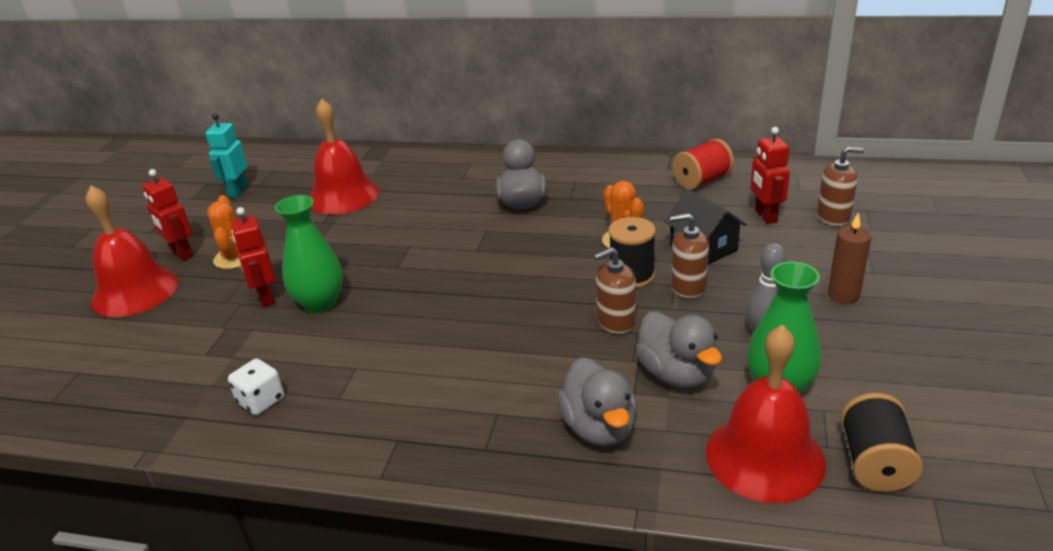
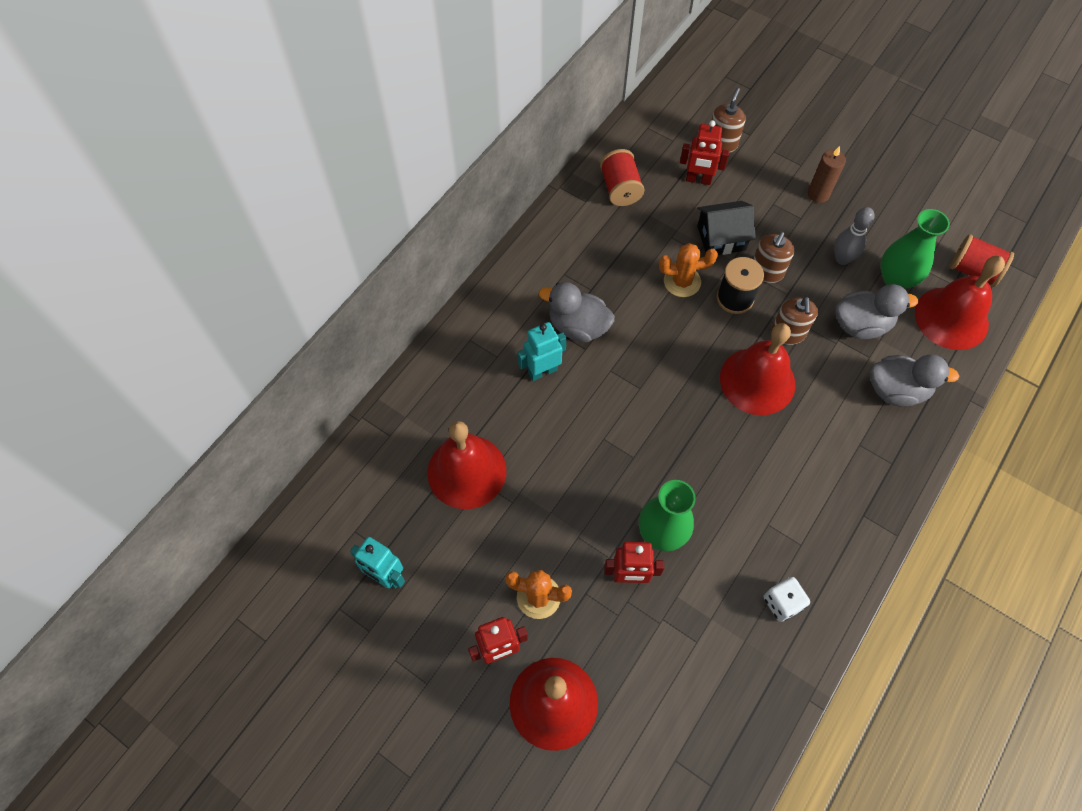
camera: 70 degrees left, 30 degrees up
(462, 200) = (542, 371): none -> turquoise robot
(535, 316) = (757, 381): none -> red bell
(875, 463) = (973, 271): black spool -> red spool

